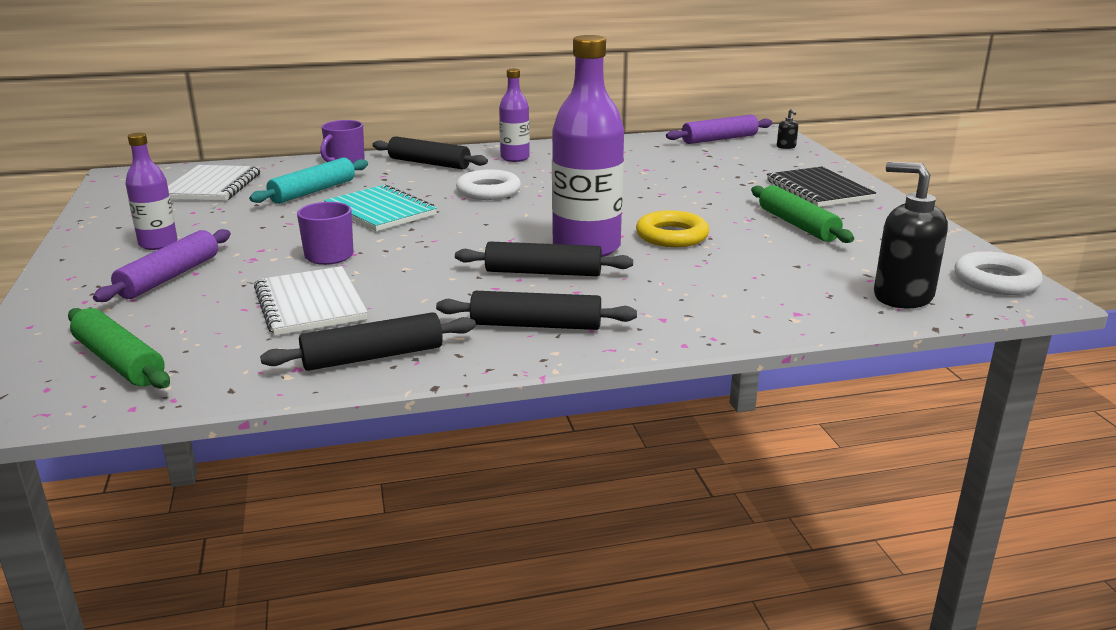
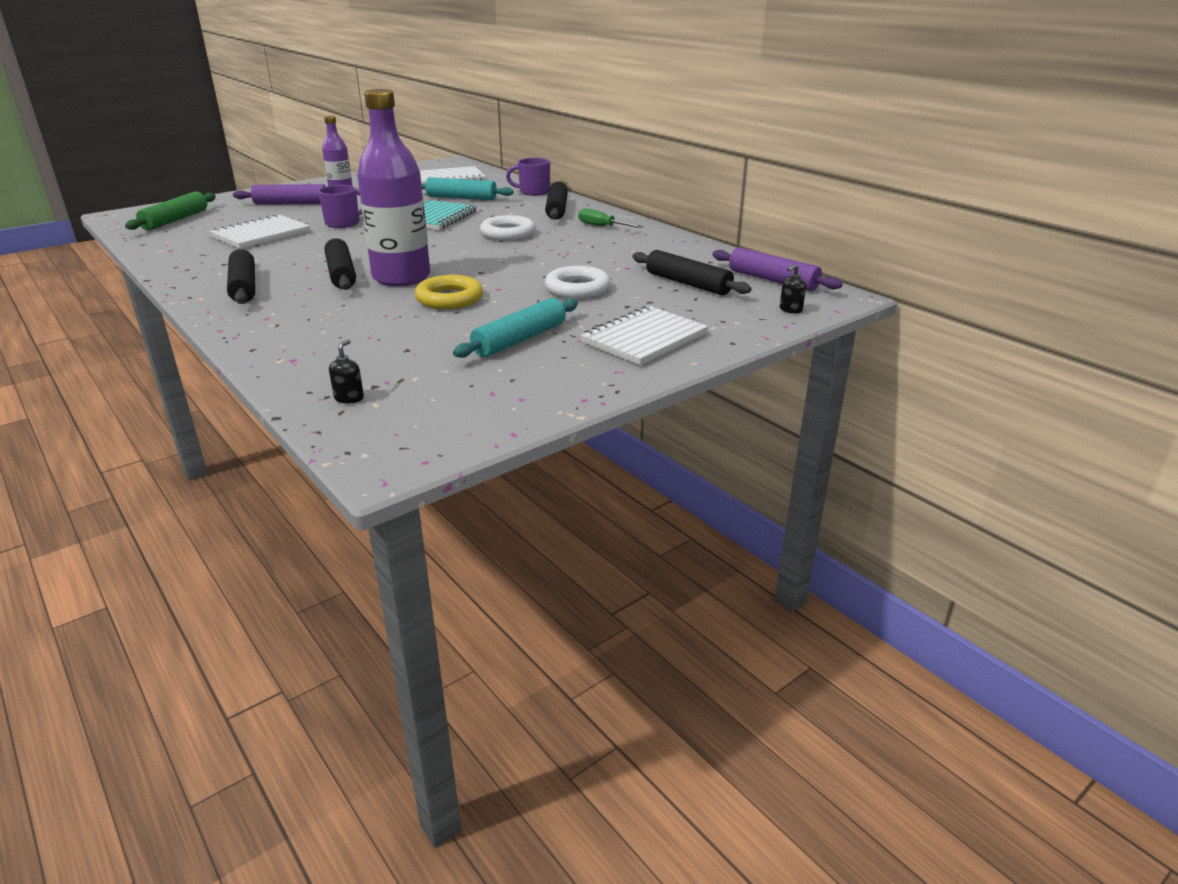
camera: 65 degrees right, 5 degrees up
(373, 356) = (187, 260): black rolling pin -> black rolling pin (688, 283)
(515, 158) = (602, 226): purple bottle -> green screwdriver
(797, 225) = (520, 339): green rolling pin -> turquoise rolling pin
(818, 190) = (644, 338): black notebook -> white notebook
(902, 296) = (349, 398): black soap dispenser -> black soap dispenser, size x0.42
(996, 281) = (417, 442): white ring -> white ring (577, 288)

